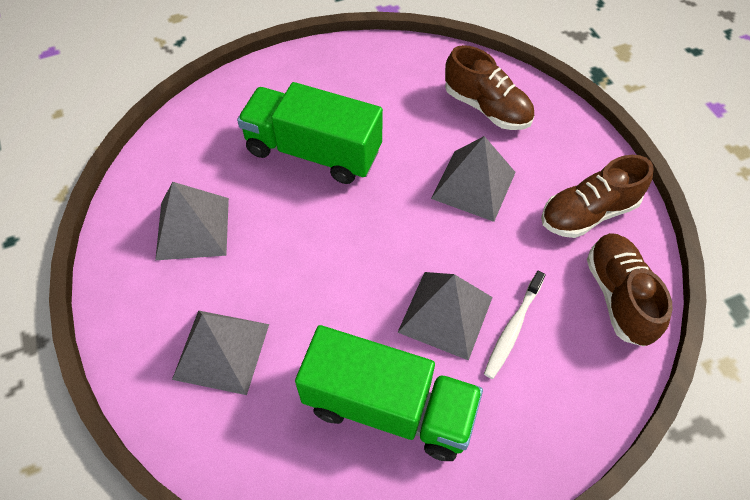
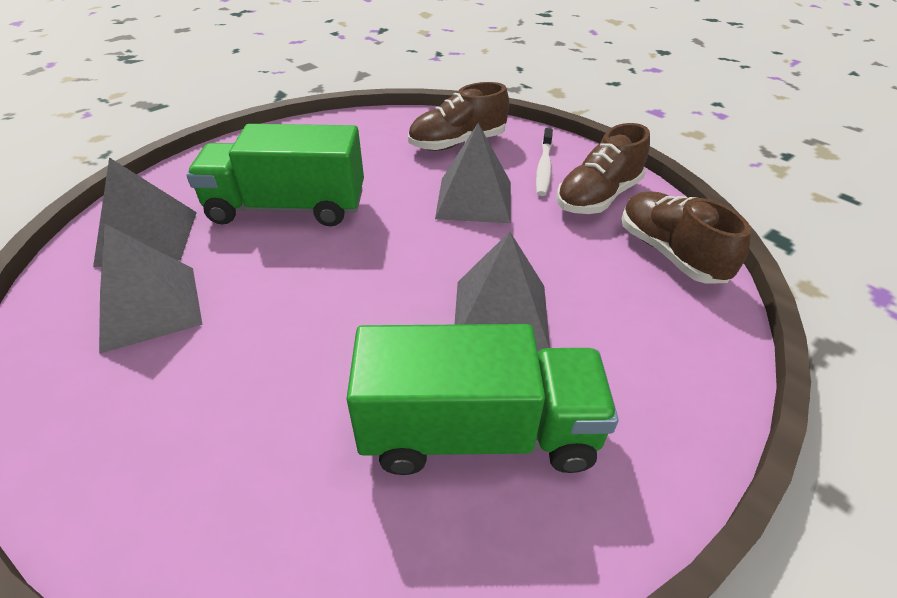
camera: 20 degrees left, 15 degrees down
(221, 351) = (219, 434): grey pyramid -> grey pyramid (147, 238)
(486, 108) = (457, 143): brown shoe -> brown shoe turned 135 degrees clockwise
(512, 329) = (582, 308): white toothbrush -> white toothbrush (544, 168)

